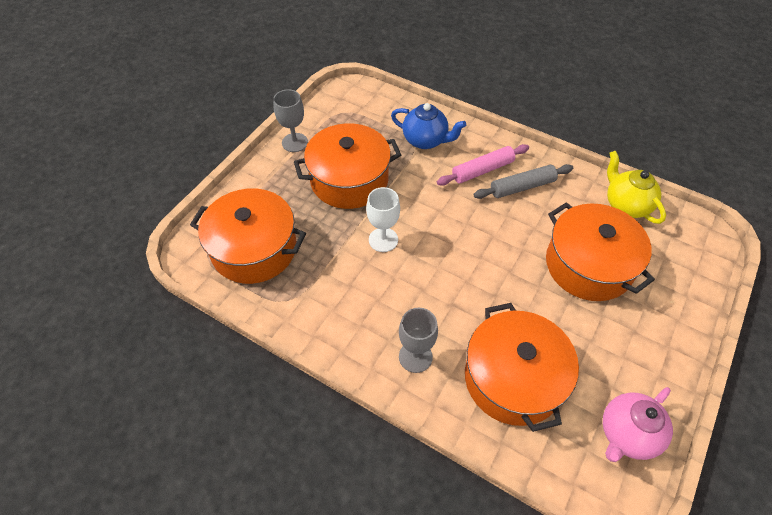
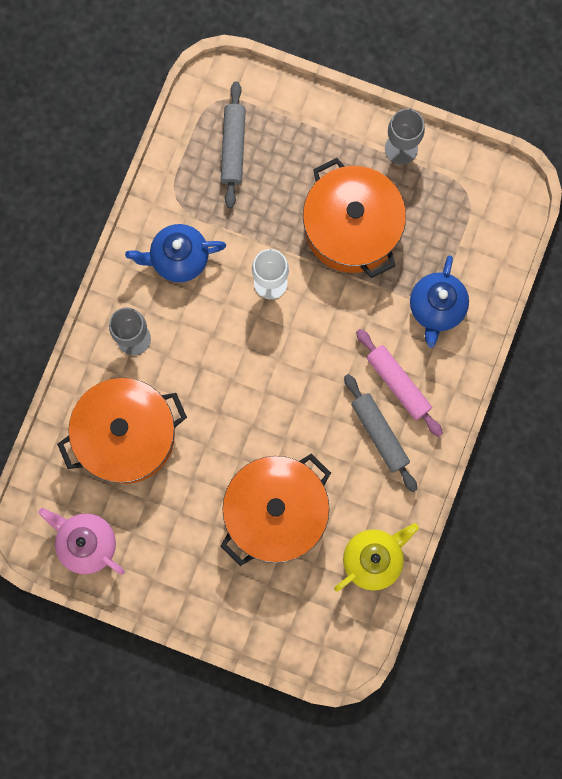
camera: 80 degrees right, 25 degrees up
(254, 249) = (233, 147): orange pot -> grey rolling pin
(345, 306) = (178, 259): none -> blue teapot

